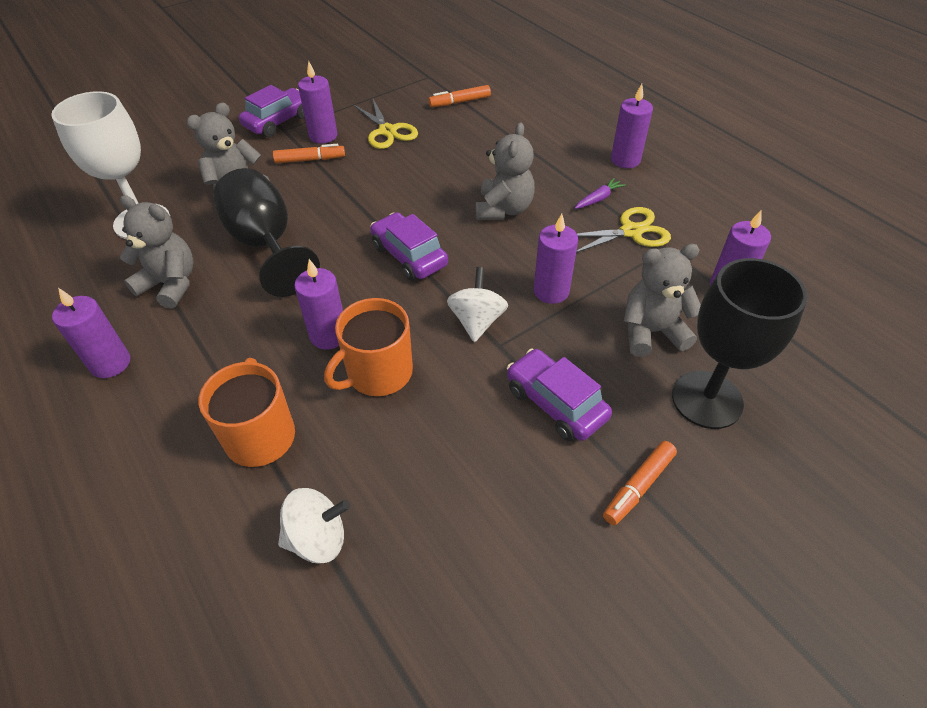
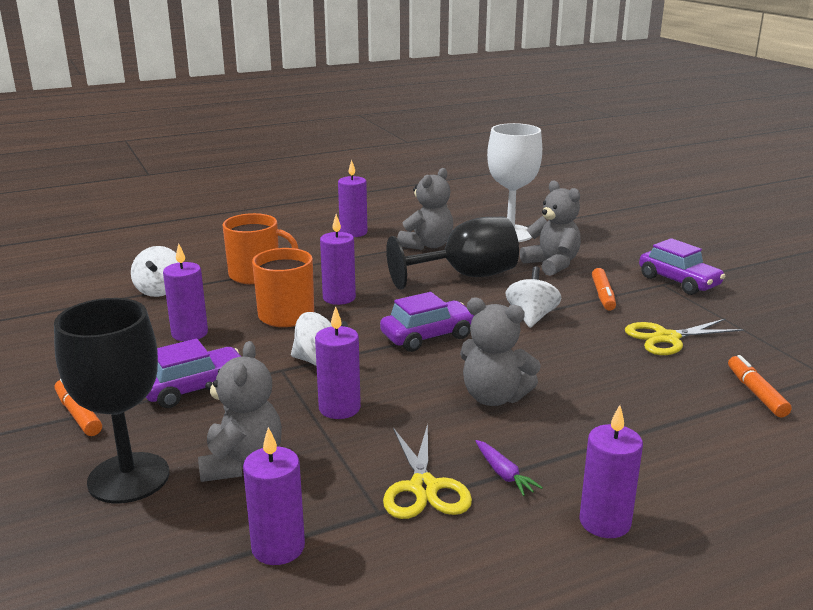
camera: 100 degrees right, 25 degrees down
(323, 136) = (652, 303): purple candle -> purple candle (189, 333)
(359, 197) = (531, 317): none -> white spinning top

